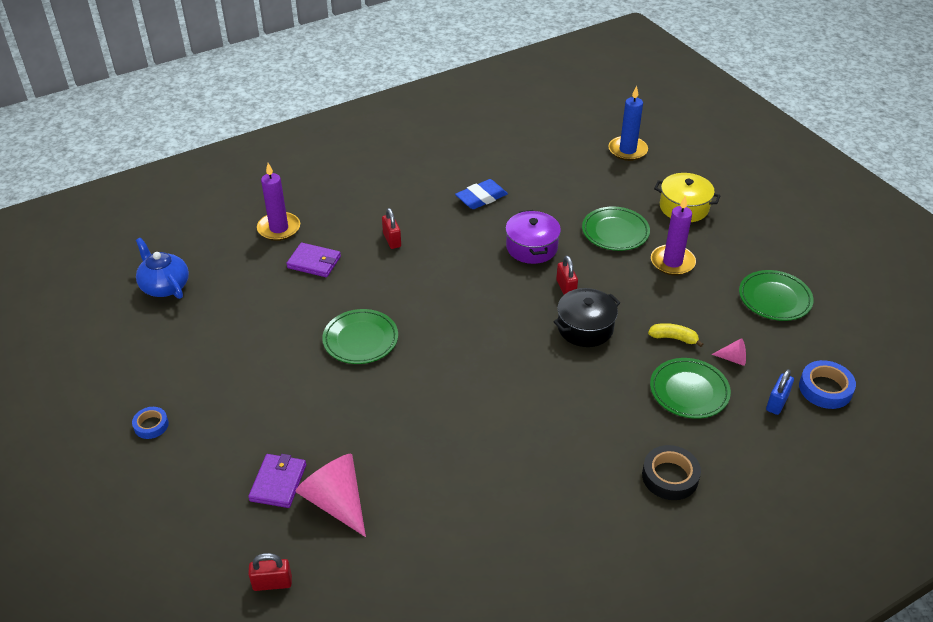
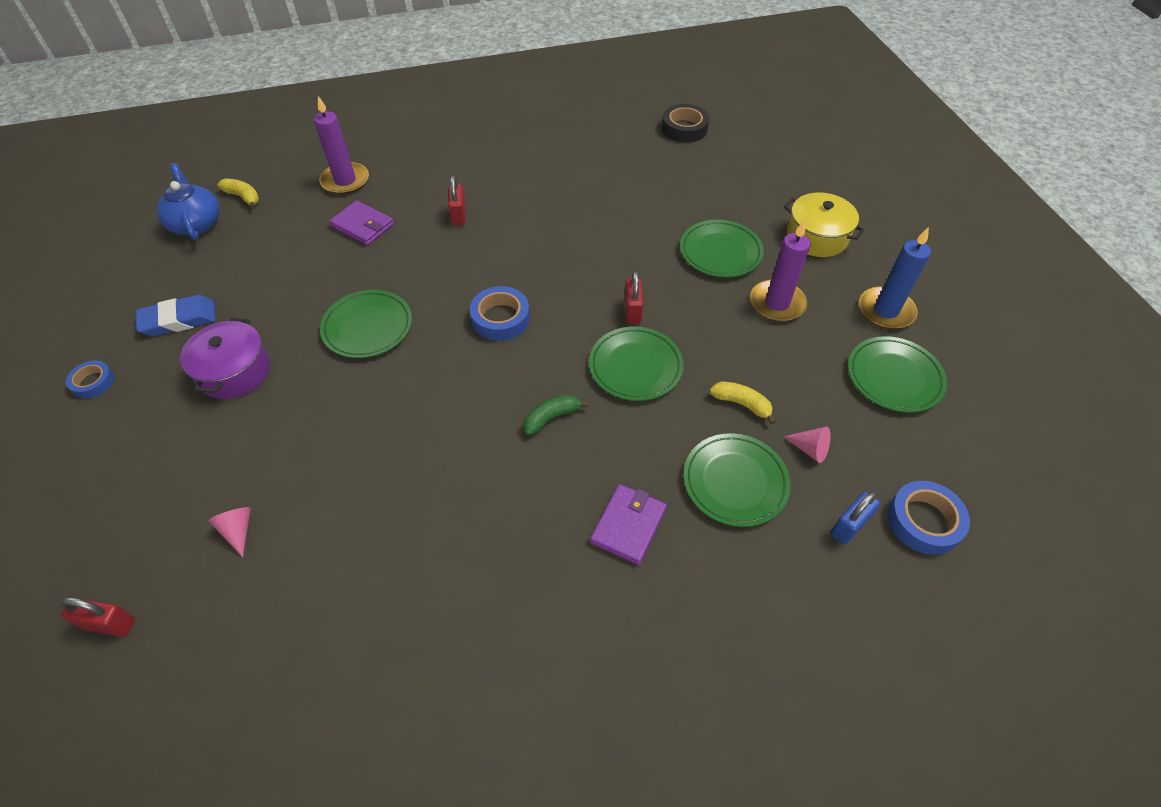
camera: 15 degrees right, 10 degrees up
(195, 257) = (243, 197): none -> yellow banana
(278, 482) = (187, 488): purple wallet -> purple wallet (628, 525)
(336, 502) = (238, 530): pink cone -> pink cone, size x0.47
(465, 313) = (500, 318): none -> blue tape
(481, 198) = (580, 184): blue eraser -> blue eraser (179, 320)
(531, 247) = (613, 253): purple pot -> purple pot (234, 371)
(538, 376) = (551, 417): none -> green banana
(585, 328) = (635, 367): black pot -> green plate
(627, 150) = (773, 157): blue candle -> blue candle (885, 311)
(670, 477) = (663, 601): black tape -> black tape (684, 128)

